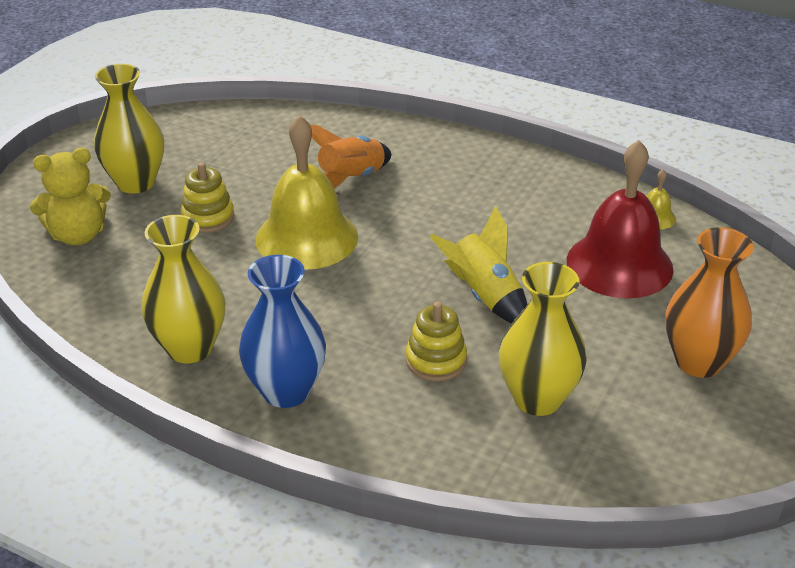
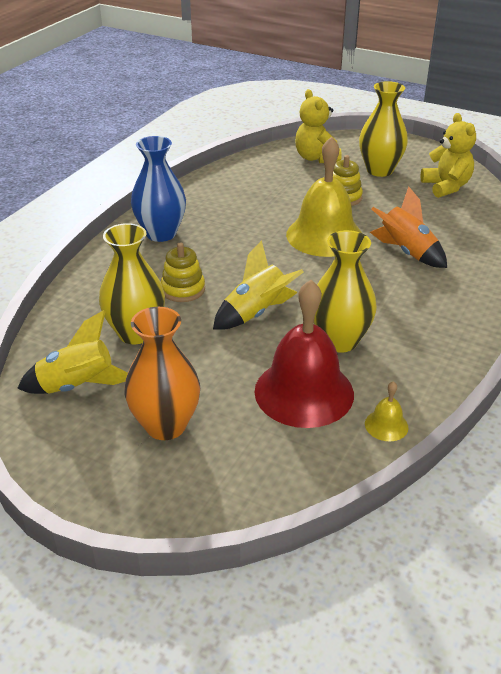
camera: 90 degrees right, 0 degrees up
(190, 348) = (205, 200): yellow vase -> yellow vase (339, 341)
(196, 137) = (446, 187): none -> yellow teddy bear
(653, 442) = (78, 386): none -> yellow rocket

